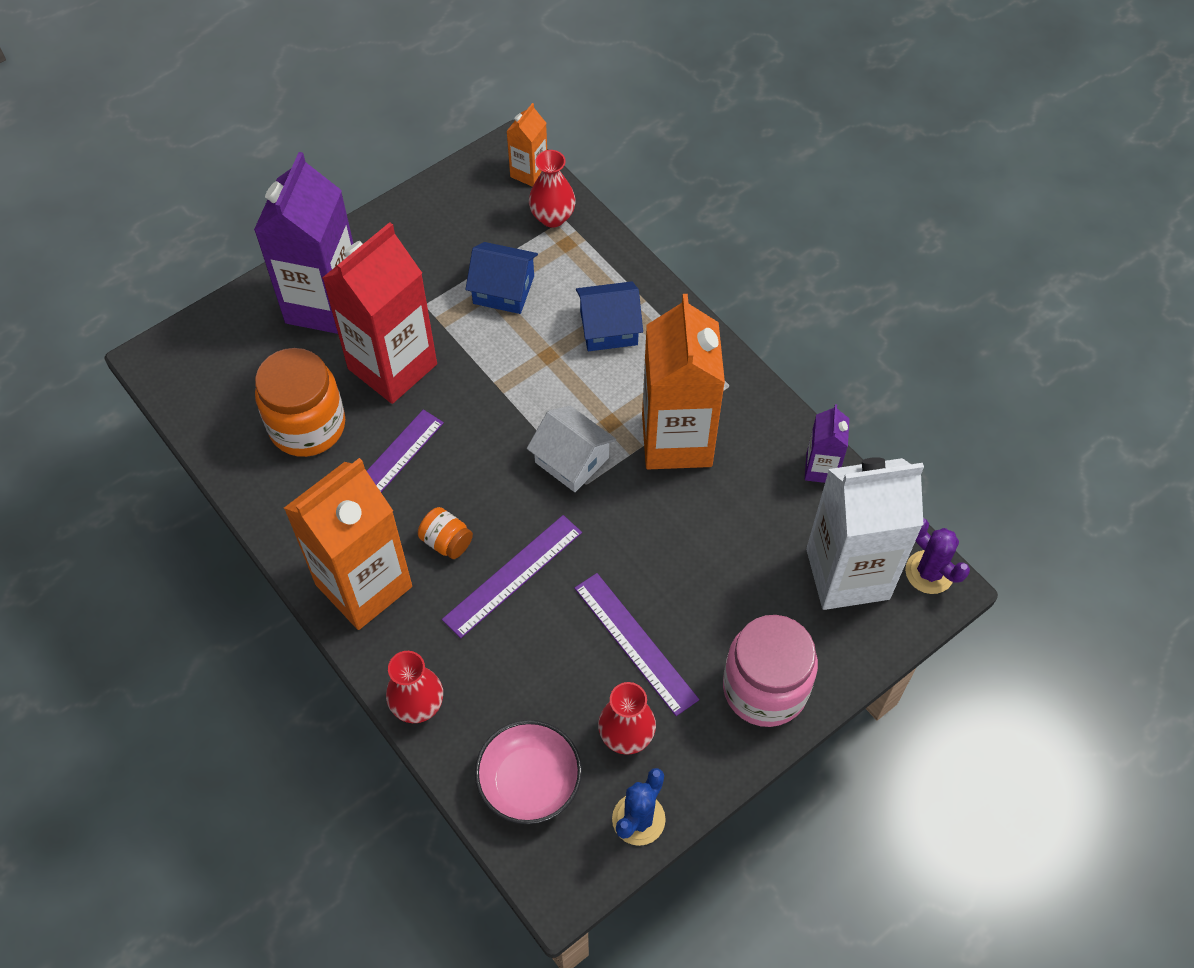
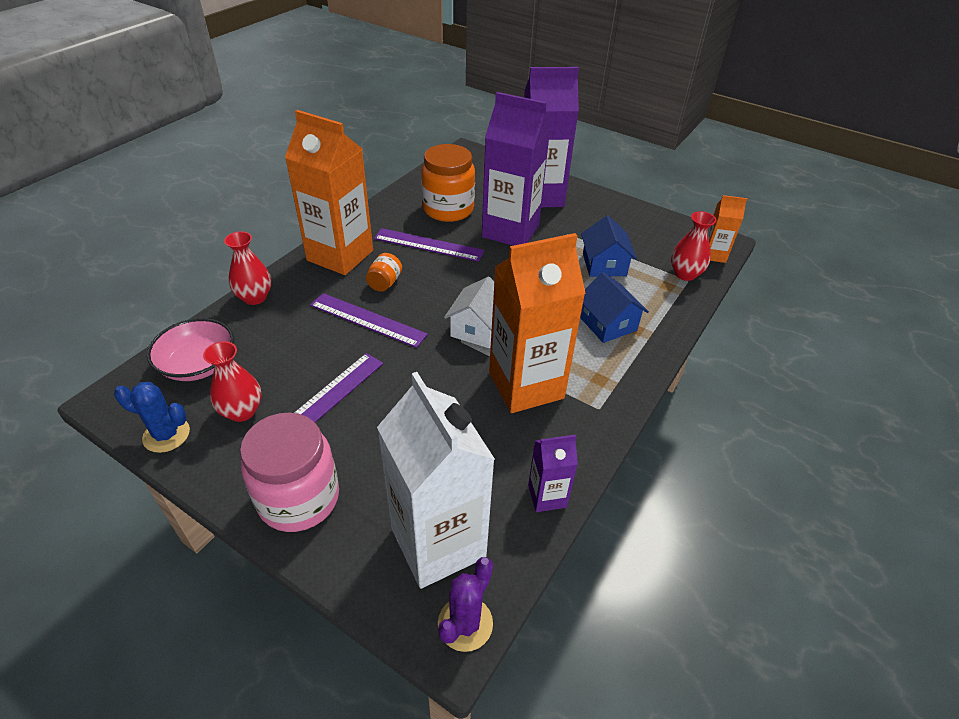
camera: 70 degrees right, 15 degrees down
(392, 366) = (510, 231): red carton -> purple carton

